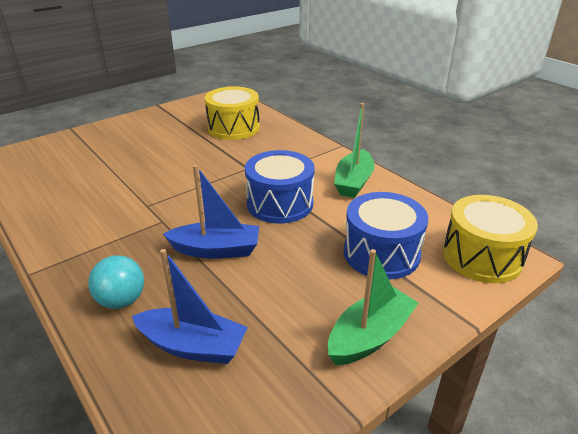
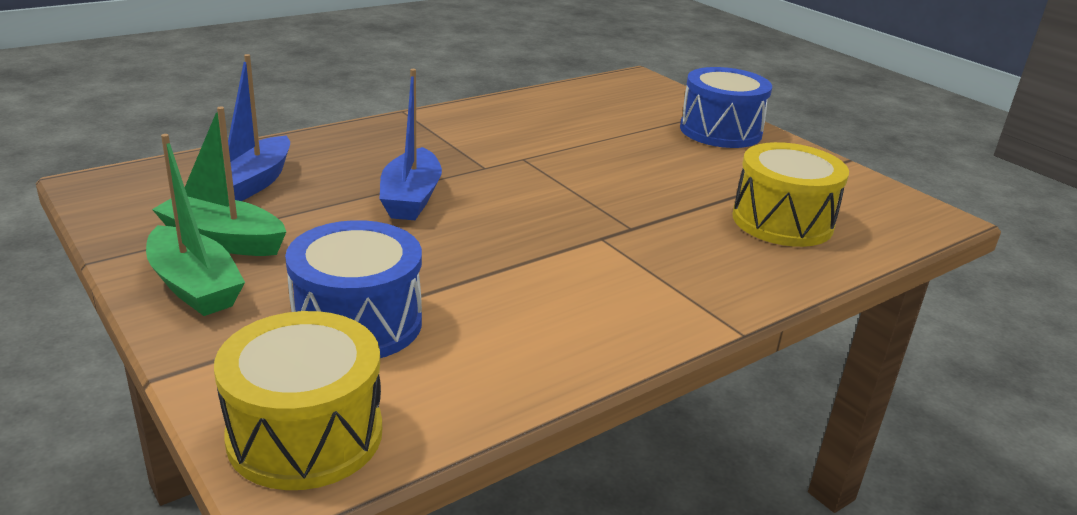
camera: 90 degrees right, 5 degrees down
(121, 300) = (340, 150): turquoise ball -> none
(280, 203) = (516, 248): blue drum -> blue drum (720, 131)
(353, 182) = (584, 327): green boat -> green boat (223, 240)

